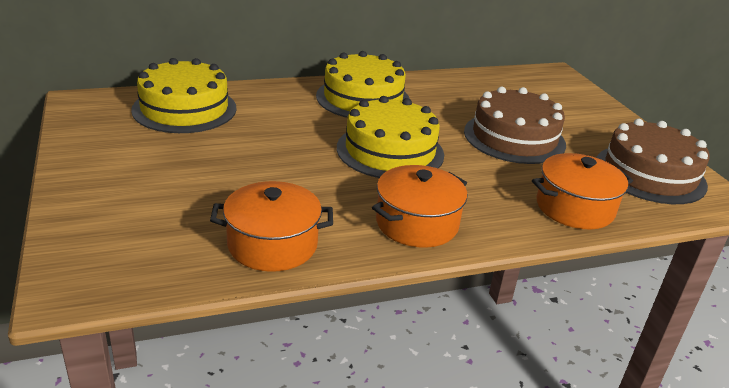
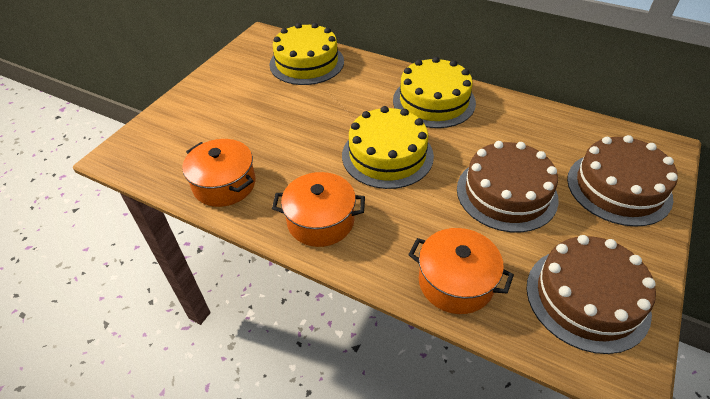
camera: 50 degrees right, 15 degrees up
(568, 105) = (618, 188): none -> brown cake

